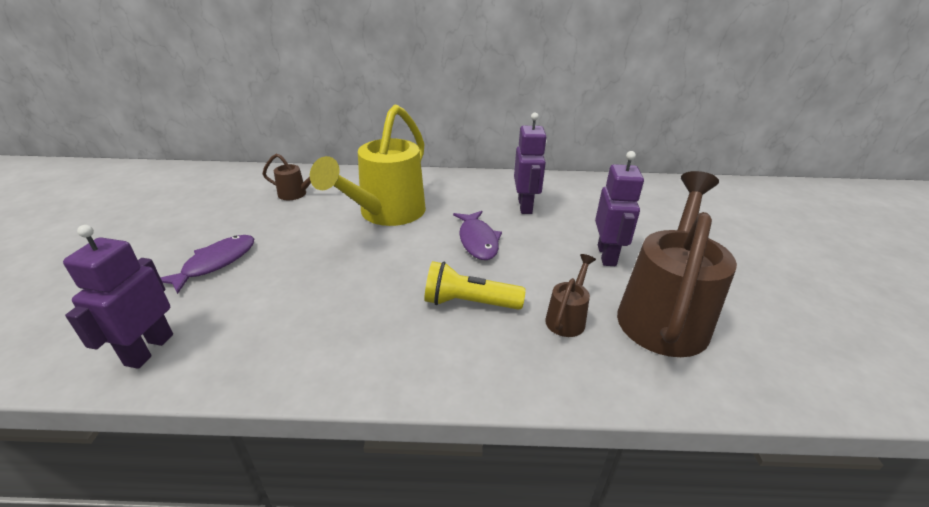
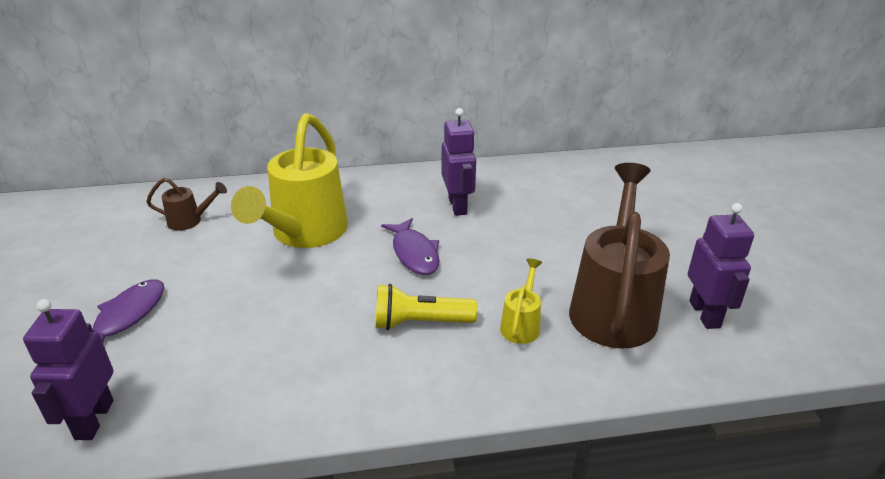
camera: 10 degrees left, 0 degrees up
(567, 318) = (521, 324): brown watering can -> yellow watering can
(607, 255) = (552, 253): purple robot -> purple robot (705, 314)

